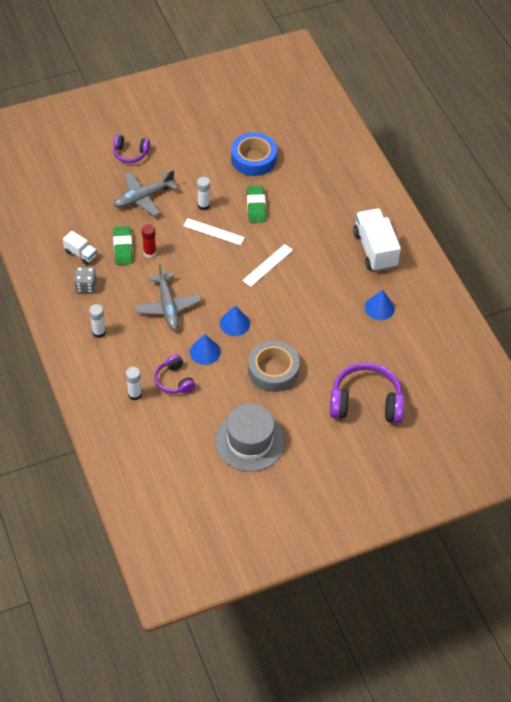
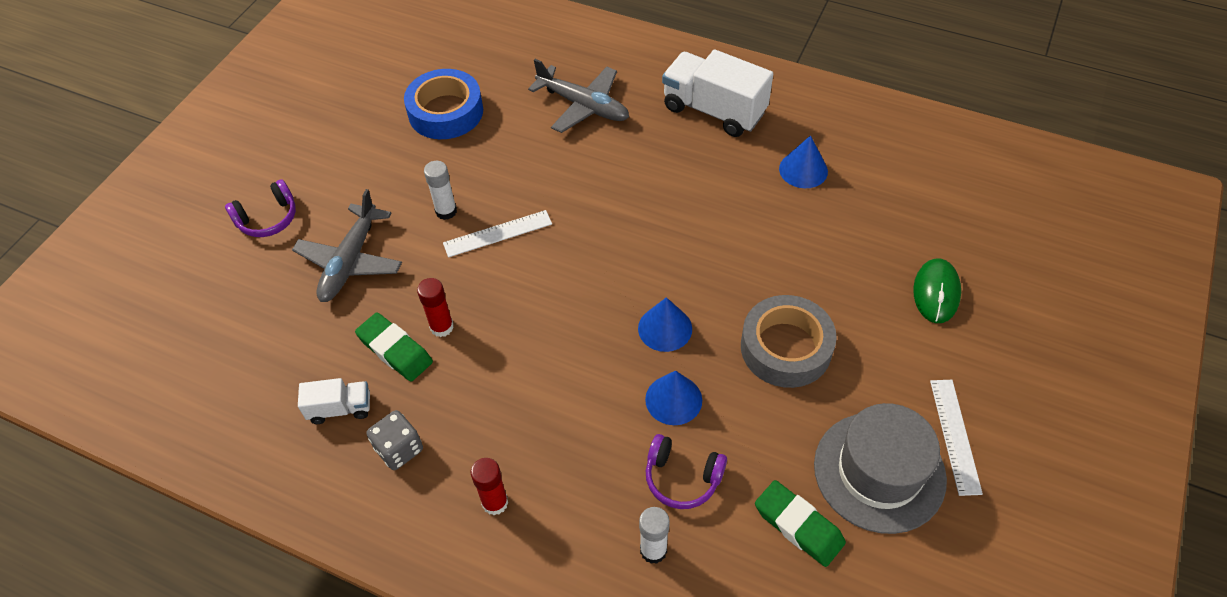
camera: 40 degrees left, 0 degrees up
(99, 332) = (495, 502): white glue stick -> red glue stick
(168, 306) = (551, 379): grey plane -> grey plane (583, 106)
(256, 206) = (515, 164): green eraser -> green eraser (798, 526)
(268, 265) = (615, 222): white ruler -> white ruler (955, 435)
(366, 402) = (936, 292): purple headphones -> green mouse

